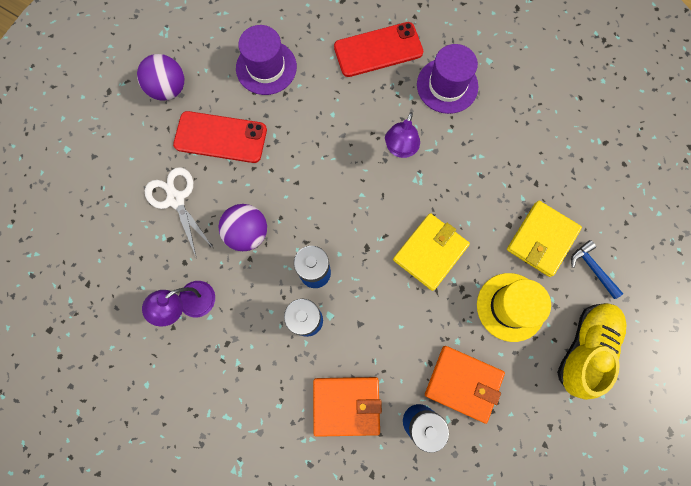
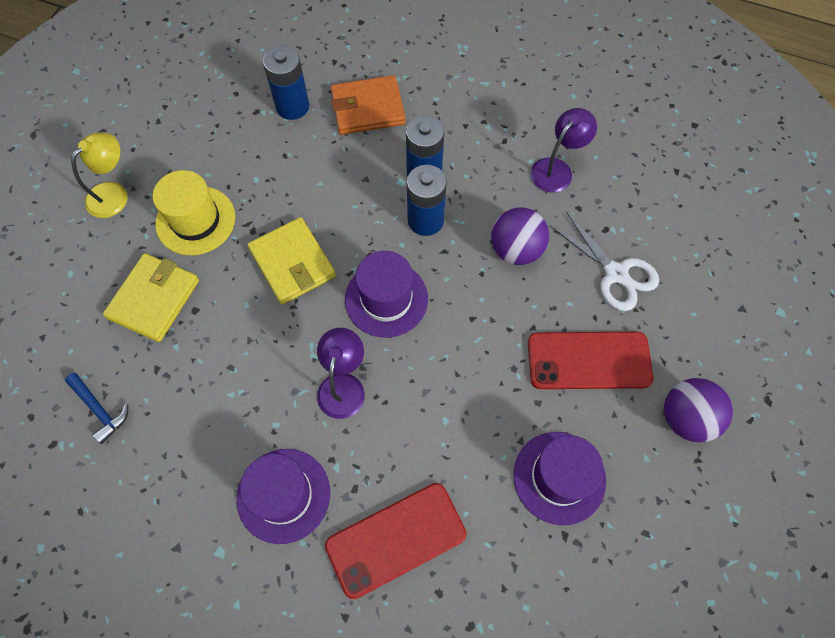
camera: 170 degrees right, 10 degrees down
(359, 209) = (386, 299): none -> purple hat
(430, 252) = (292, 263): yellow wallet -> yellow wallet turned 60 degrees counterclockwise
(463, 383) = (248, 143): orange wallet -> none
(584, 348) = (114, 193): yellow shoe -> yellow lamp
(592, 268) = (94, 276): blue hammer -> blue hammer (99, 409)

